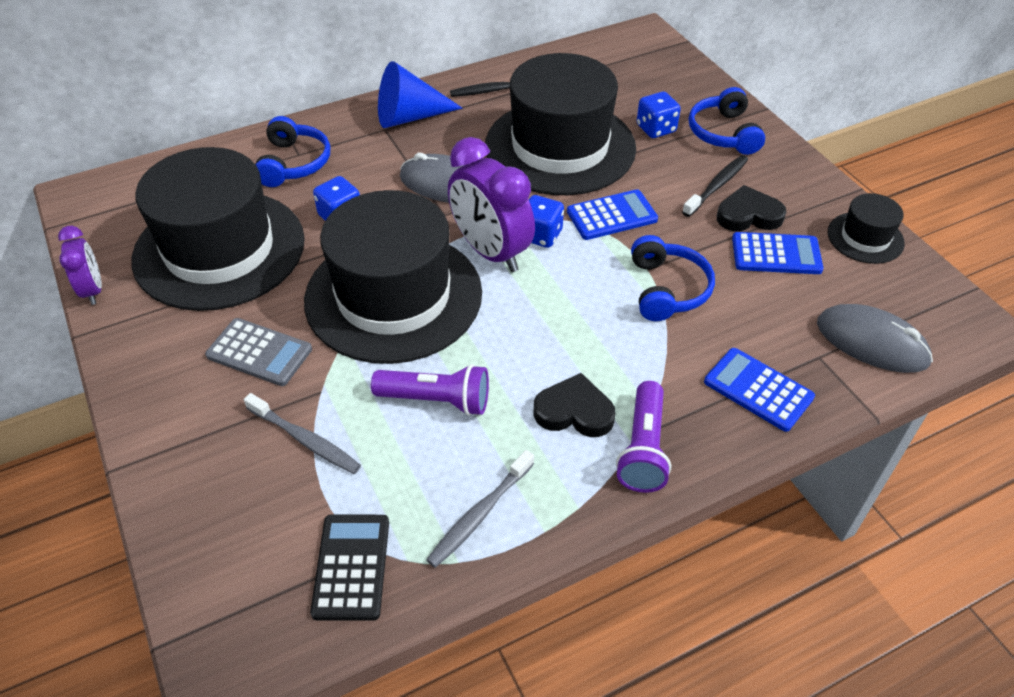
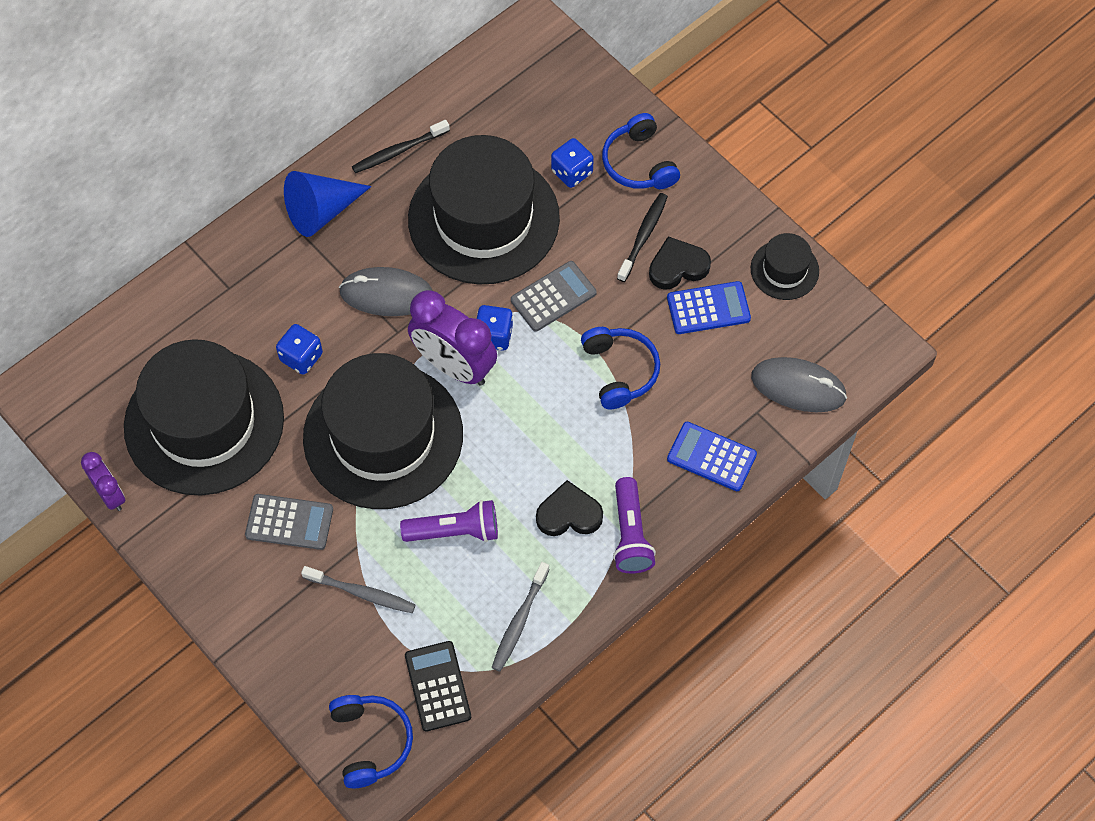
camera: 15 degrees left, 15 degrees up
(293, 163) = (229, 301): blue headphones -> blue headphones (370, 742)
(611, 215) = (553, 296): blue calculator -> grey calculator

